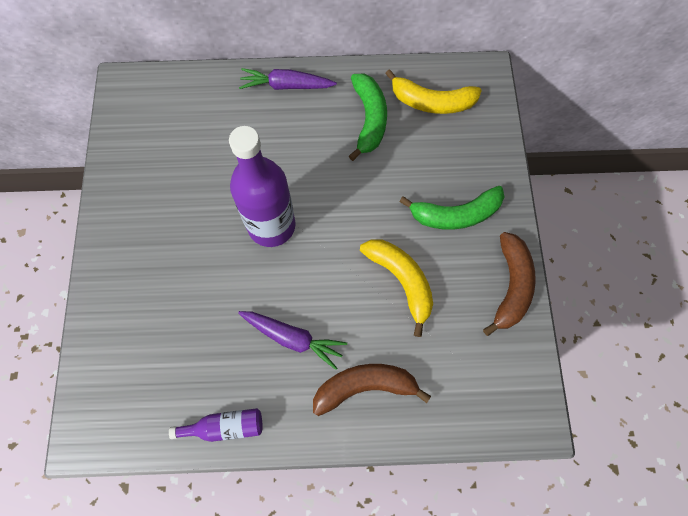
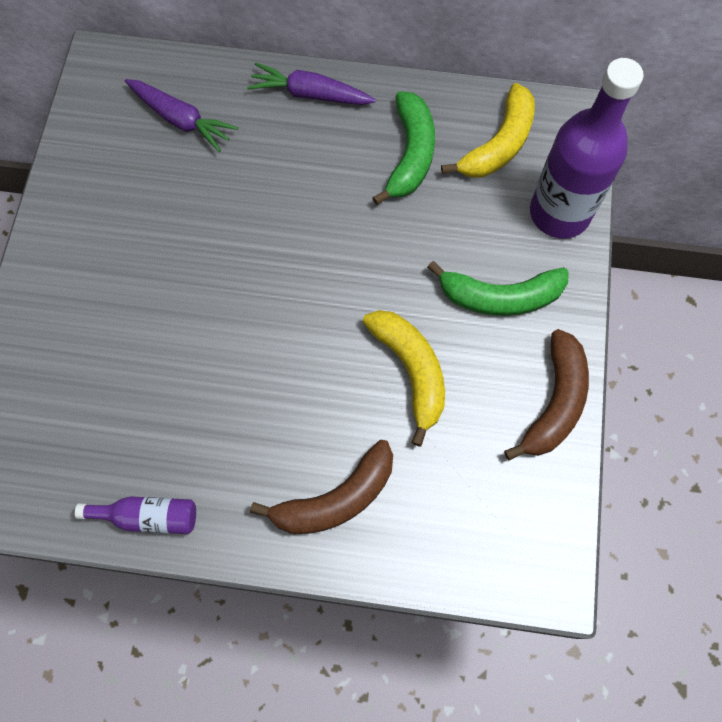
camera: 10 degrees right, 0 degrees up
(271, 226) = (256, 272): purple bottle -> purple bottle (559, 213)
(293, 338) = (256, 420): purple carrot -> purple carrot (181, 120)
(365, 387) = (336, 498): brown banana -> brown banana turned 150 degrees clockwise
(432, 102) = (498, 144): yellow banana -> yellow banana turned 75 degrees counterclockwise

